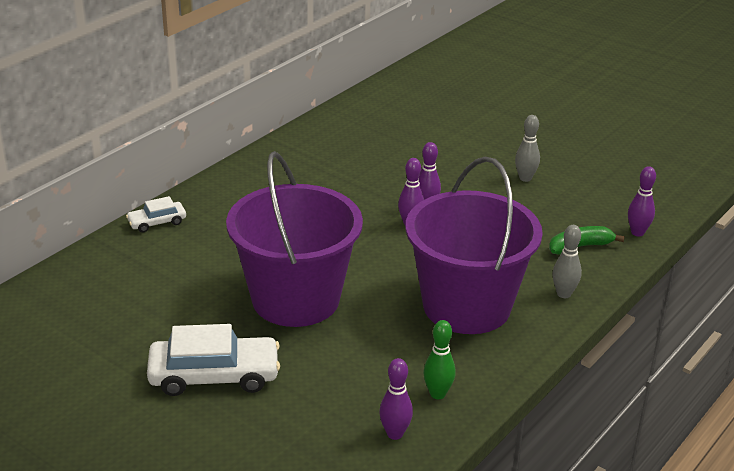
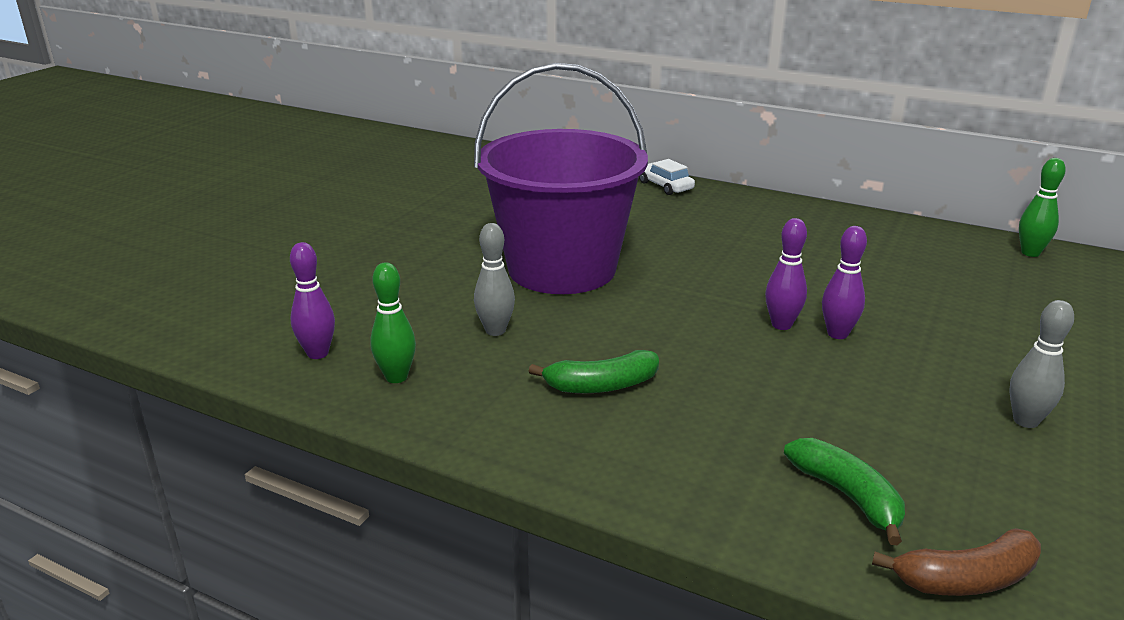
camera: 80 degrees right, 5 degrees down
(214, 376) = (412, 244): white car -> none
(346, 113) = (1030, 253): none -> green bowling pin
(466, 306) = (601, 386): purple bucket -> green banana
(563, 294) = (682, 481): grey bowling pin -> grey bowling pin (495, 330)
(637, 232) = (966, 579): purple bowling pin -> brown banana

